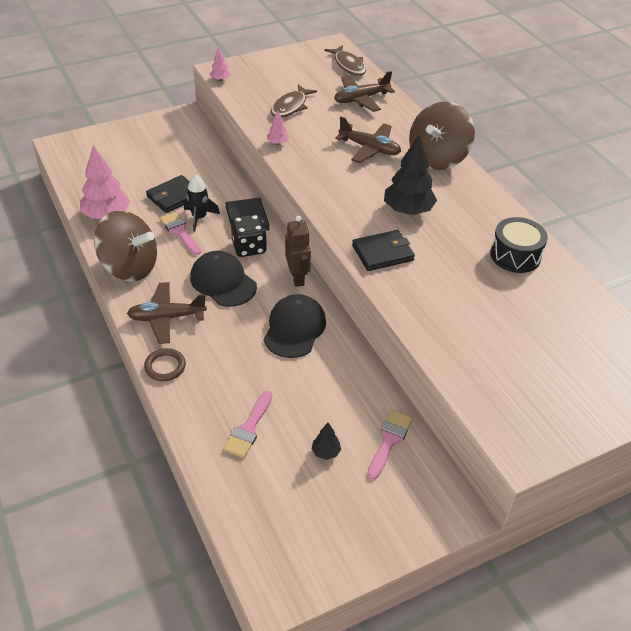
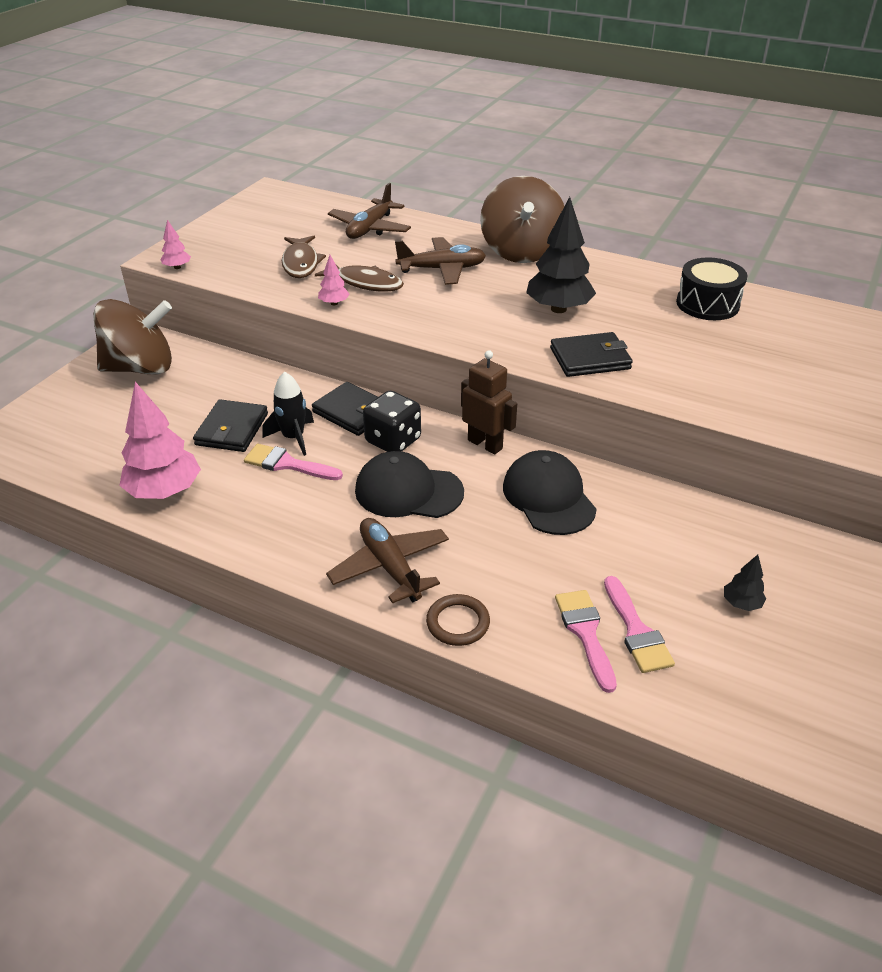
camera: 35 degrees left, 5 degrees down
(129, 267) = (271, 535): brown spinning top -> brown spinning top (141, 368)
(166, 318) = (390, 567): brown plane -> brown plane turned 105 degrees clockwise
(348, 65) = (313, 203): brown fish -> brown fish (365, 283)
(382, 253) = (590, 358): black wallet -> black wallet turned 45 degrees clockwise
(389, 440) = (781, 552): pink brush -> pink brush (585, 633)

